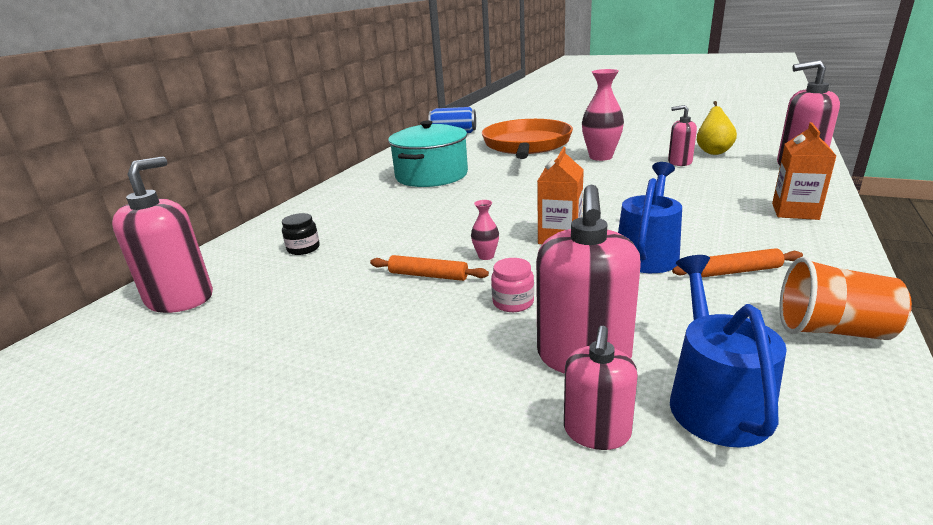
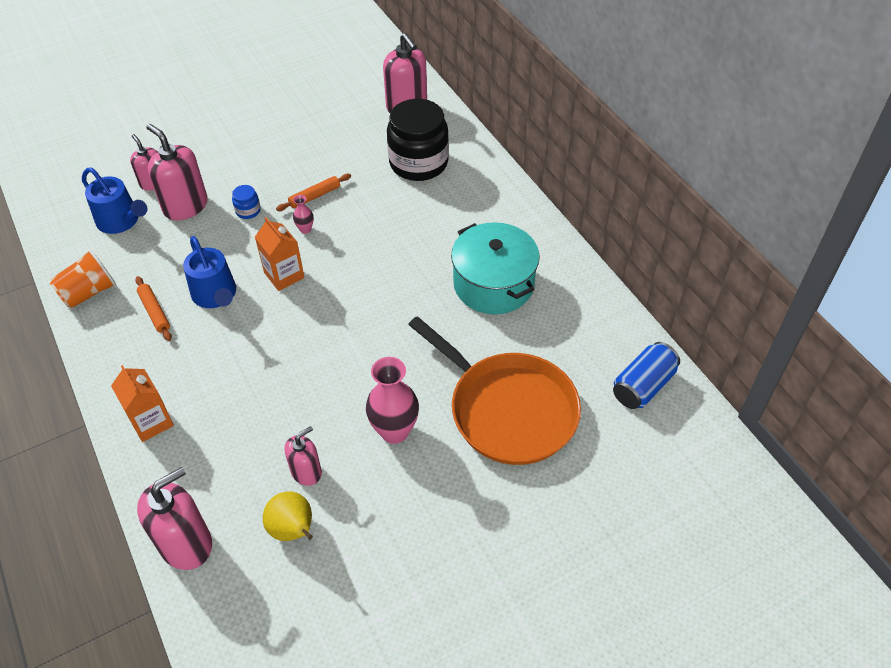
camera: 125 degrees right, 25 degrees up
(303, 248) = (418, 163): black jar -> black jar, size x2.45
(513, 302) = (248, 211): pink jar -> blue jar
(736, 271) = (155, 312): orange rolling pin -> orange rolling pin turned 60 degrees counterclockwise

